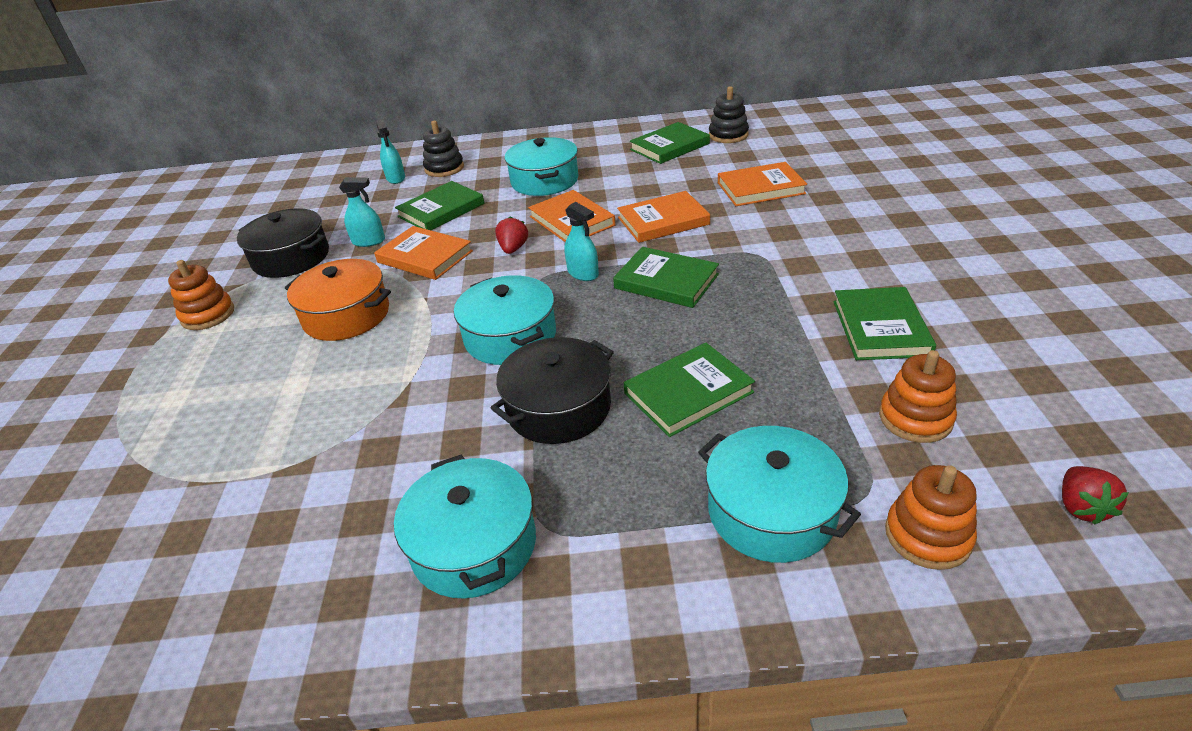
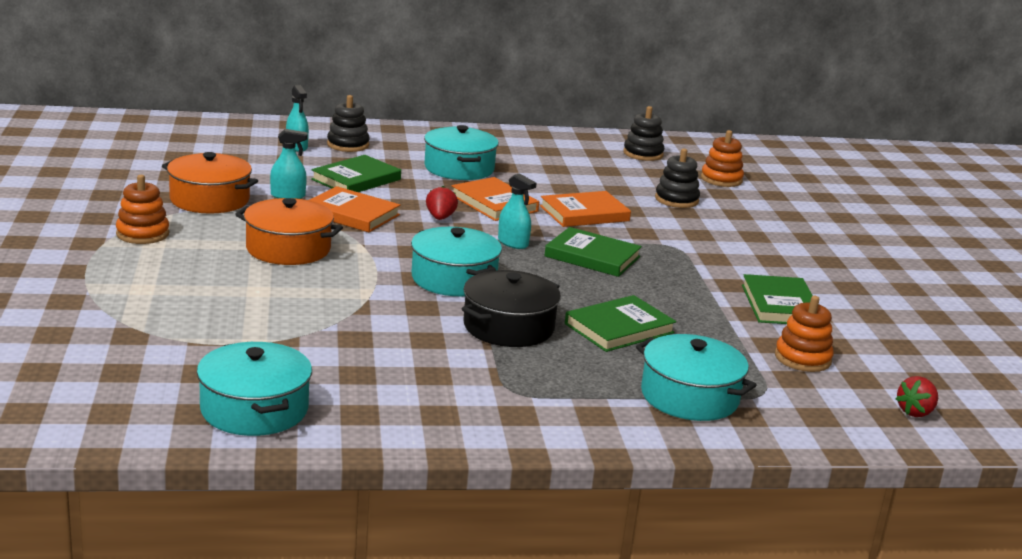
camera: 10 degrees left, 15 degrees down
(291, 258) = (209, 200): black pot -> orange pot
(474, 545) = (456, 395): turquoise pot -> turquoise pot (254, 409)
(669, 146) = (584, 156): green book -> none
(760, 188) = (676, 200): orange book -> black stacking toy
(927, 535) = (804, 417): orange stacking toy -> orange stacking toy (721, 179)
(1081, 507) = (915, 412): red strawberry -> red strawberry turned 45 degrees clockwise

